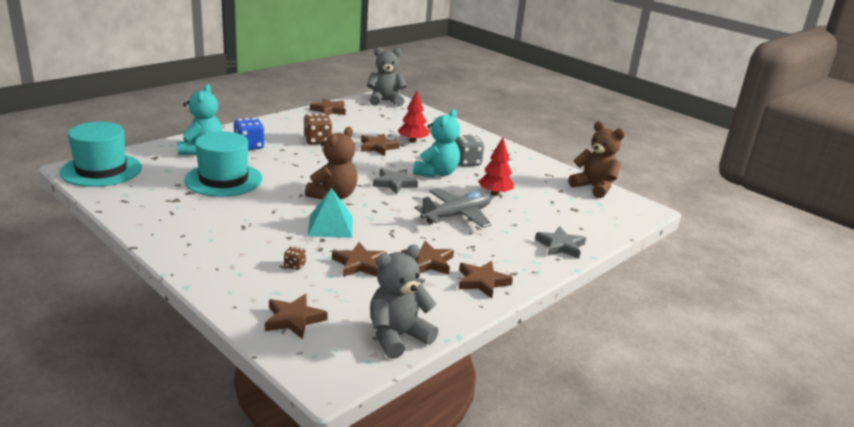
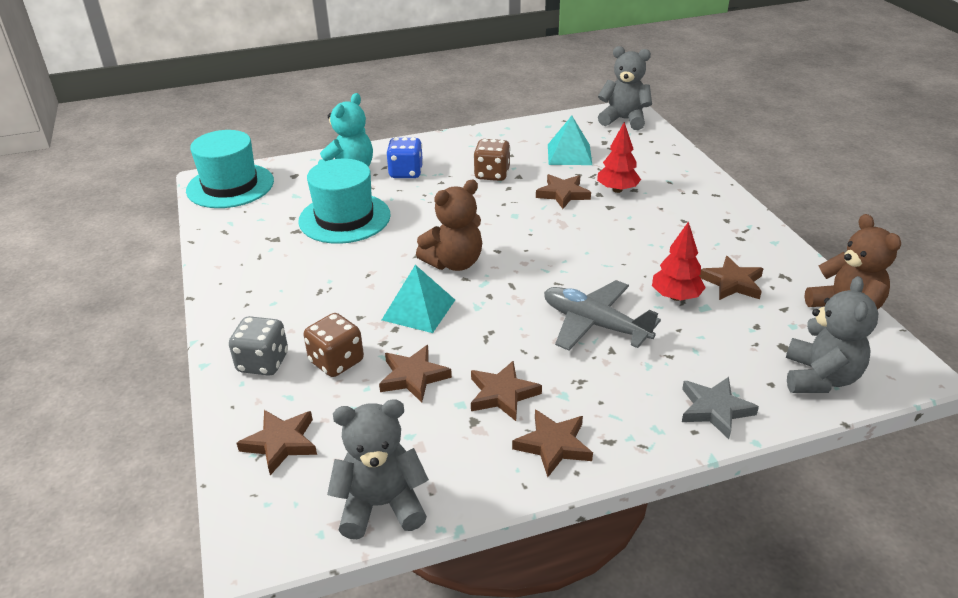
camera: 30 degrees right, 10 degrees up
(295, 265) = (336, 362): brown dice -> brown dice, size x1.98
(329, 110) = (539, 127): brown star -> brown star (732, 283)
(363, 124) = (569, 154): none -> turquoise pyramid
(394, 183) = (545, 256): grey star -> none
(436, 173) = (614, 248): turquoise teddy bear -> none
(457, 215) = (594, 324): grey plane -> grey plane turned 135 degrees counterclockwise
(466, 162) = (670, 236): grey dice -> grey dice (263, 363)
(604, 221) = (819, 378): none -> grey teddy bear

